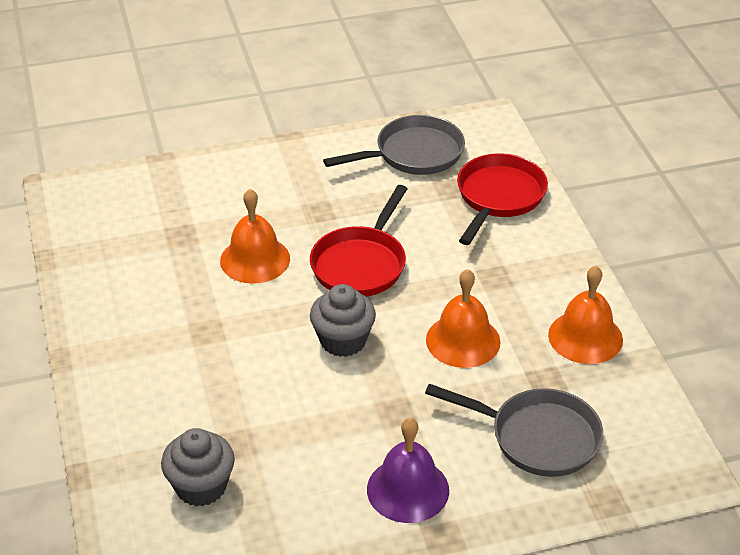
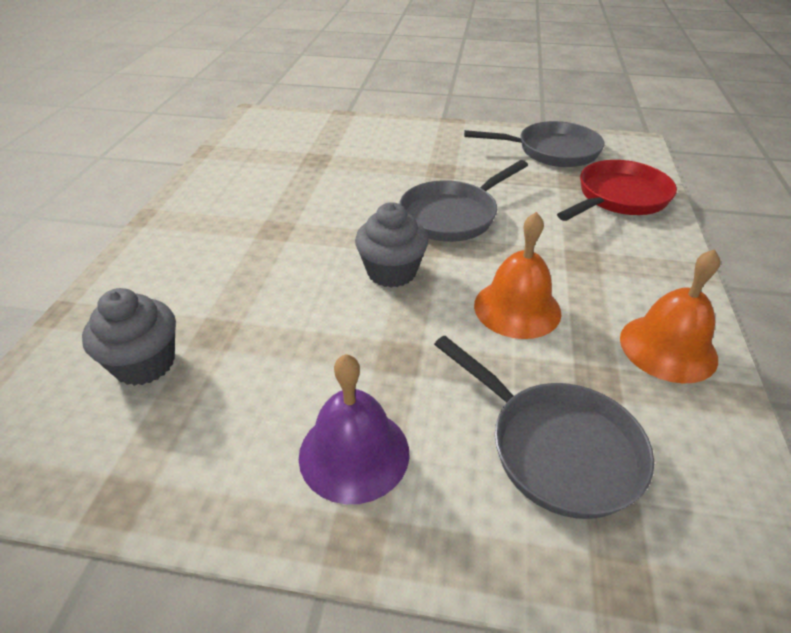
camera: 25 degrees right, 0 degrees up
(255, 259) = (361, 189): orange bell -> none
(361, 264) = (452, 215): red pan -> grey pan

